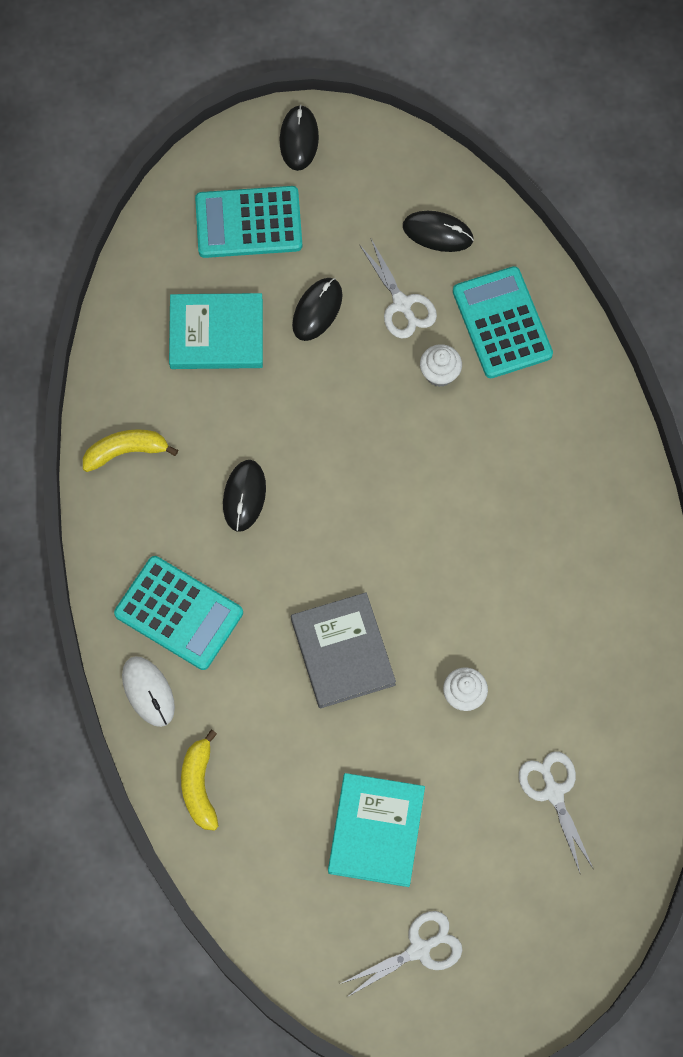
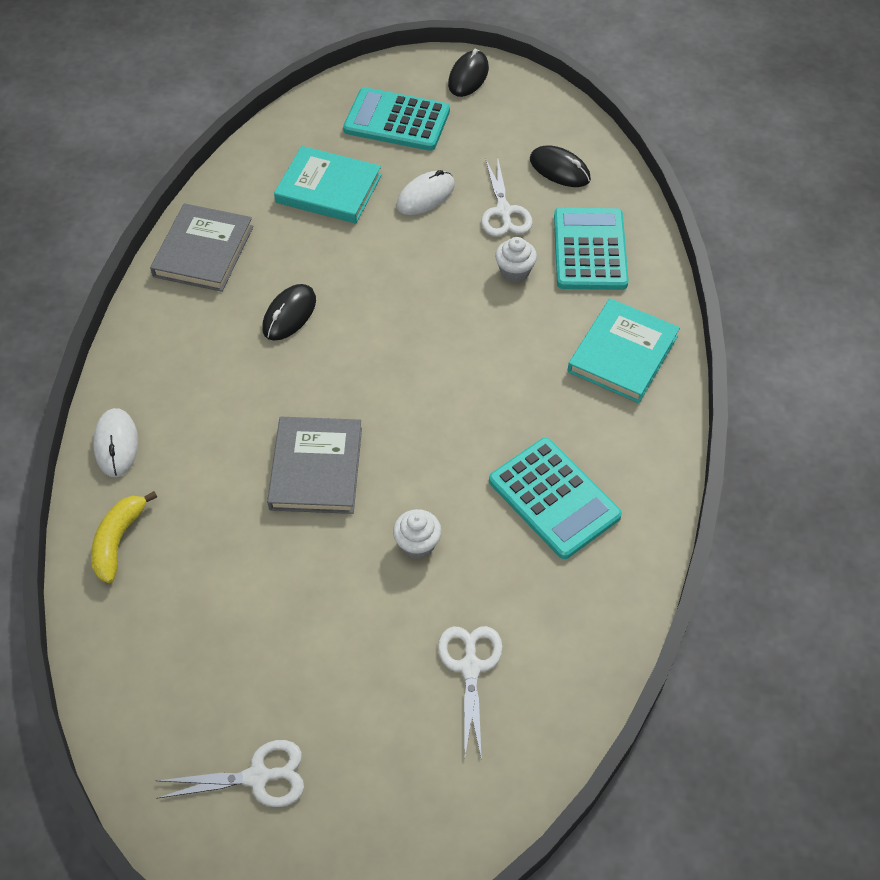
camera: 20 degrees right, 15 degrees down
(126, 452) = (203, 251): yellow banana -> grey book
(179, 613) = (180, 388): turquoise calculator -> turquoise calculator (554, 498)
(317, 310) = (425, 196): black mouse -> white mouse
(376, 831) = (269, 642): turquoise book -> turquoise book (622, 354)

